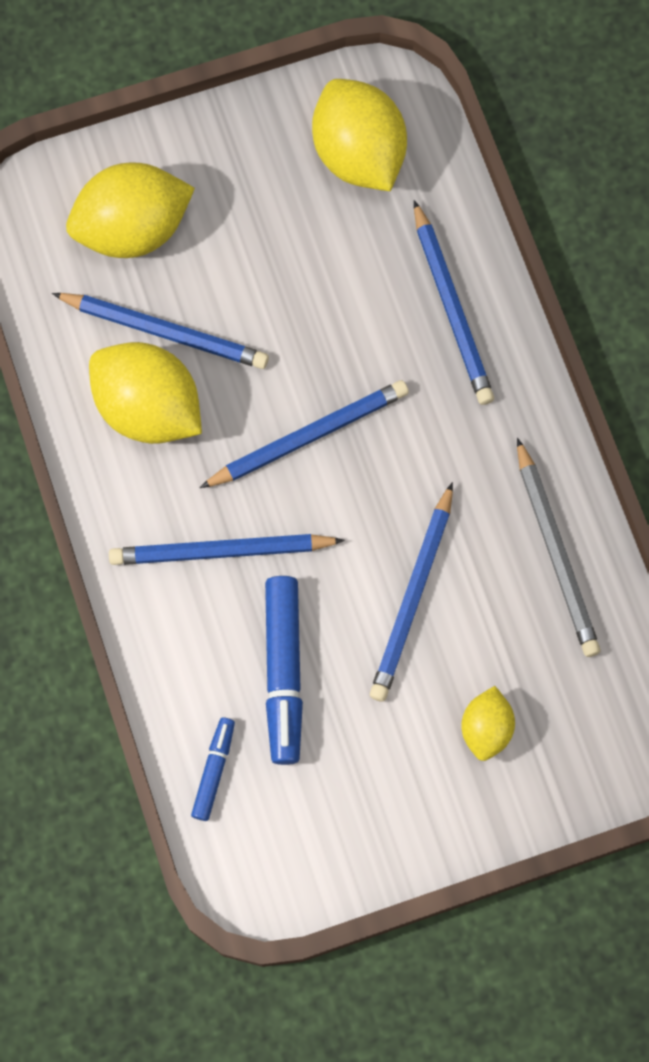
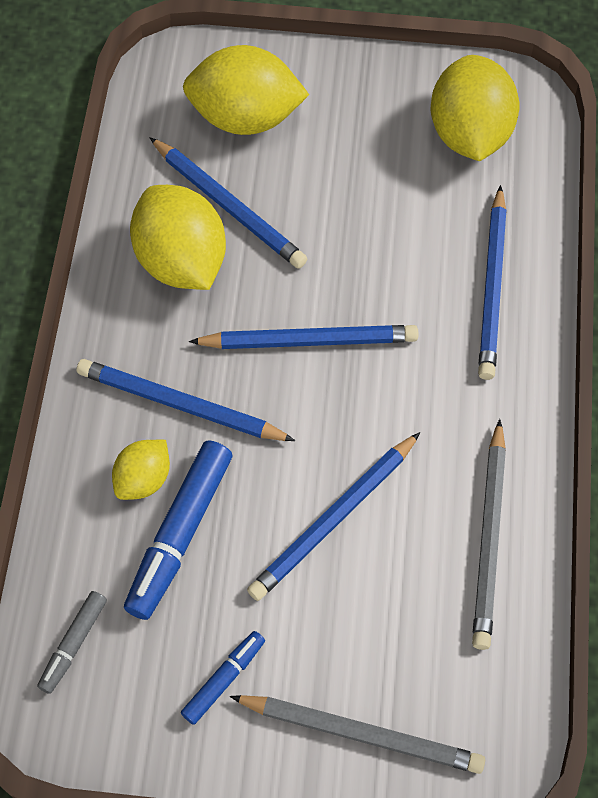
camera: 25 degrees right, 10 degrees down
(214, 771) = (69, 594): blue marker -> blue marker (223, 680)
(241, 812) = (74, 644): none -> grey marker
(486, 729) = (343, 672): yellow lemon -> yellow lemon (143, 479)
(526, 774) = (361, 734): none -> grey pencil

